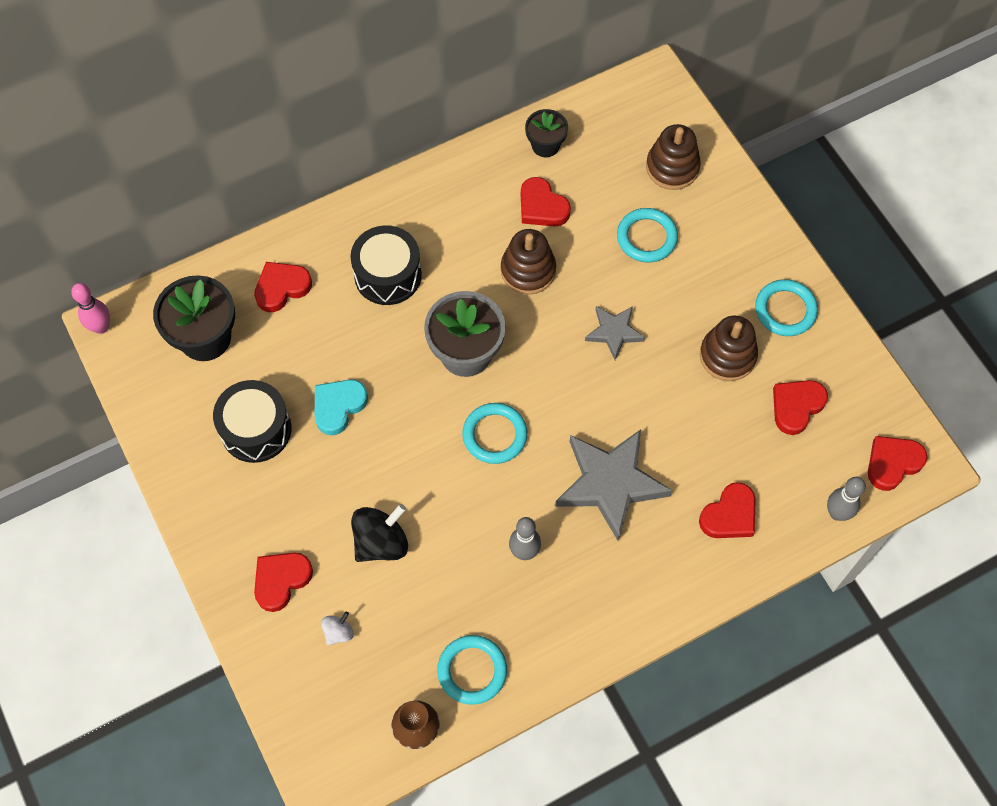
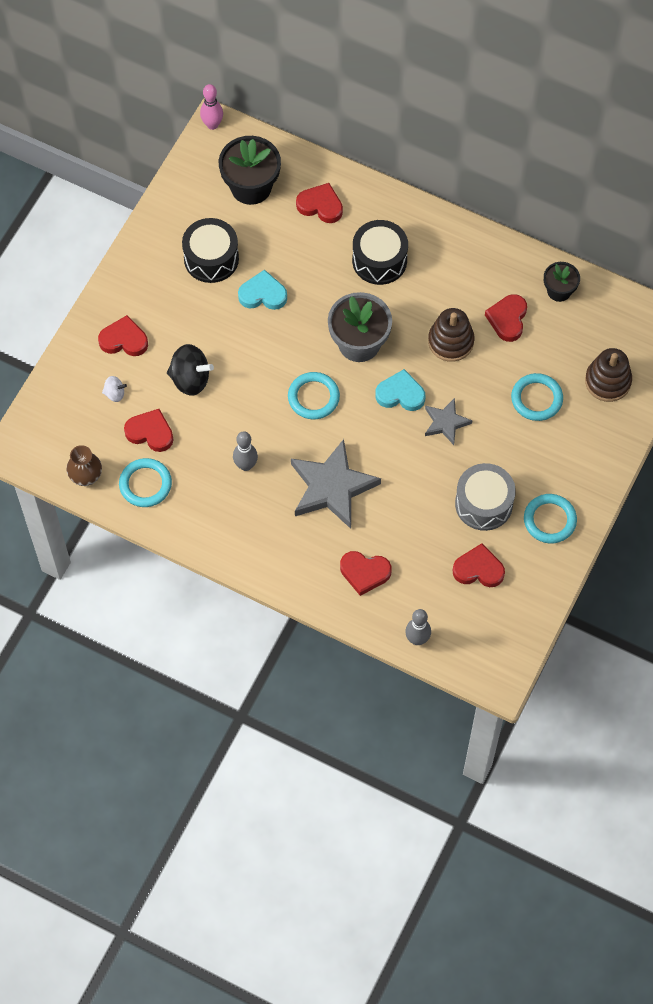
camera: 55 degrees right, 0 degrees up
(552, 352) = (400, 394): none -> turquoise heart
(727, 356) = (483, 504): brown stacking toy -> grey drum
(892, 463) = (482, 654): red heart -> red heart (150, 432)

